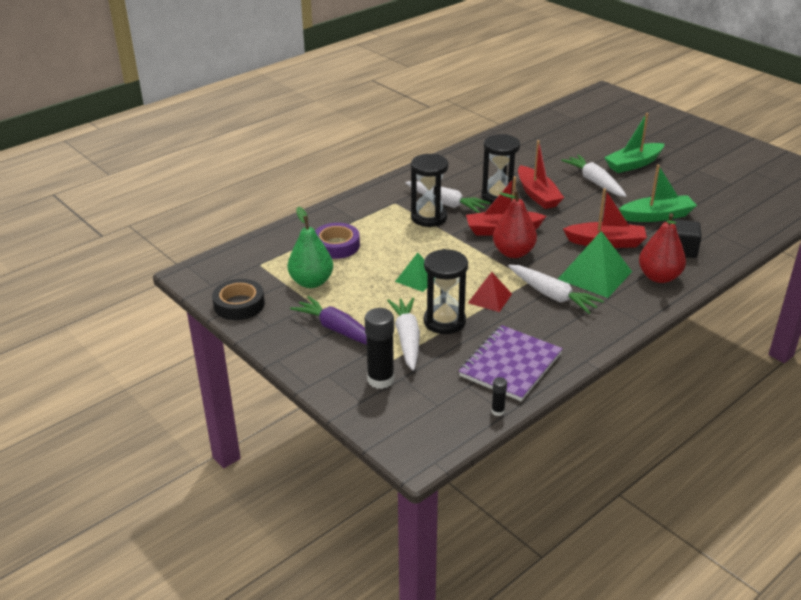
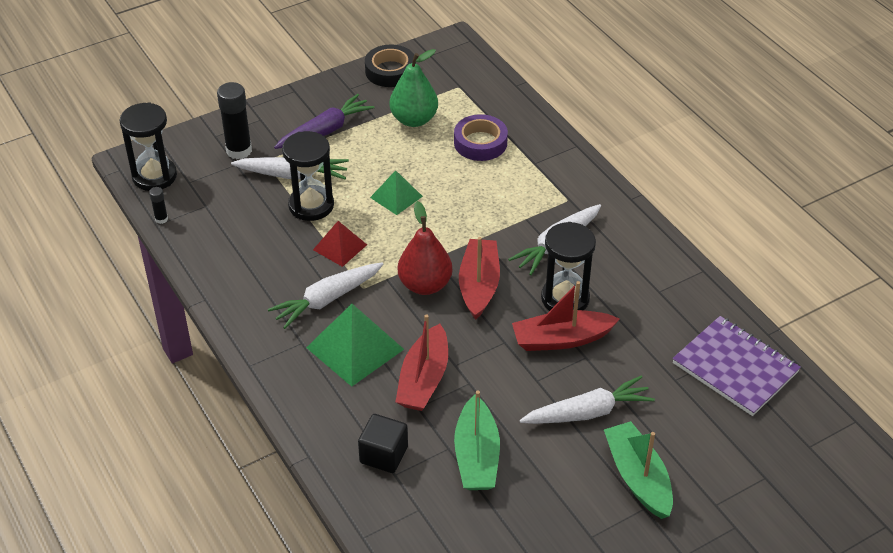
camera: 100 degrees right, 10 degrees up
(429, 217) = (524, 224): black hourglass -> black hourglass (154, 176)
(510, 365) = (222, 240): purple notebook -> purple notebook (735, 368)
(659, 277) = (331, 409): red pear -> none

